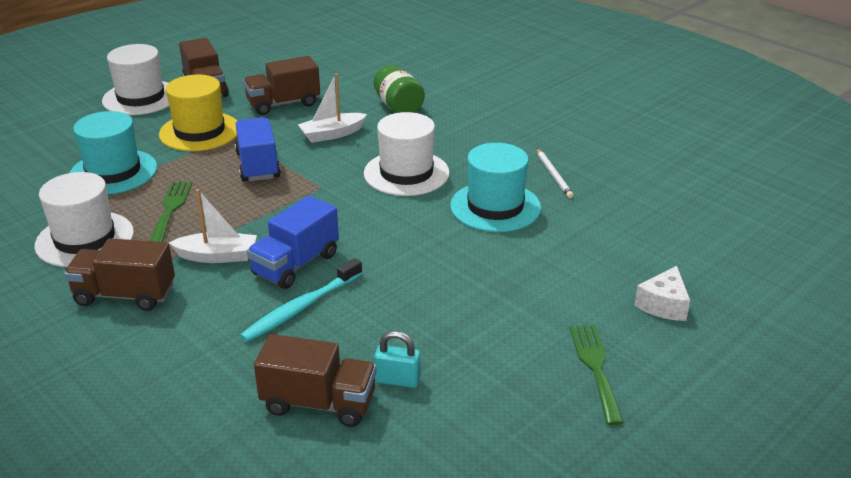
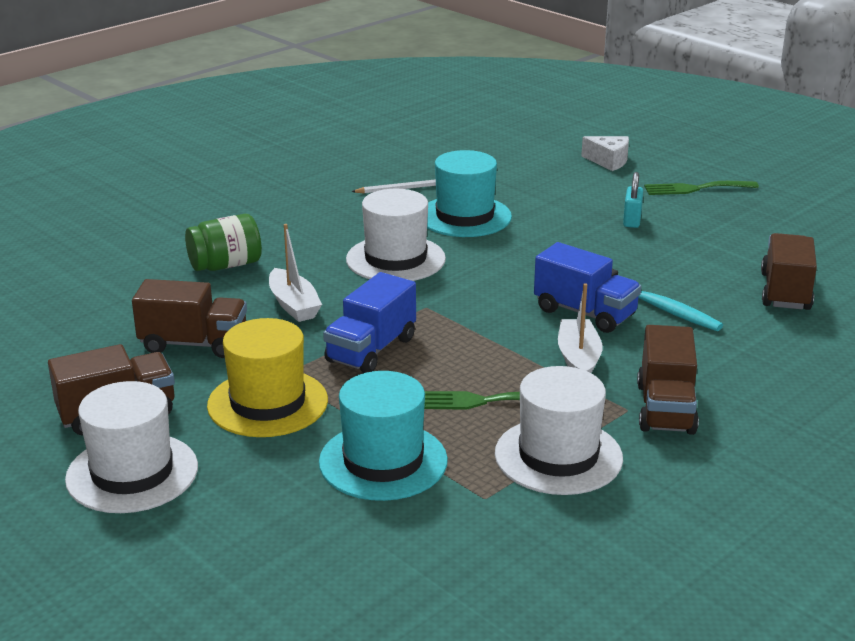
camera: 90 degrees left, 5 degrees down
(258, 165) = (371, 350): blue truck -> blue truck turned 45 degrees counterclockwise
(283, 104) = (194, 344): brown truck -> brown truck turned 60 degrees counterclockwise
(397, 380) = (741, 260): turquoise padlock -> turquoise padlock (632, 220)

